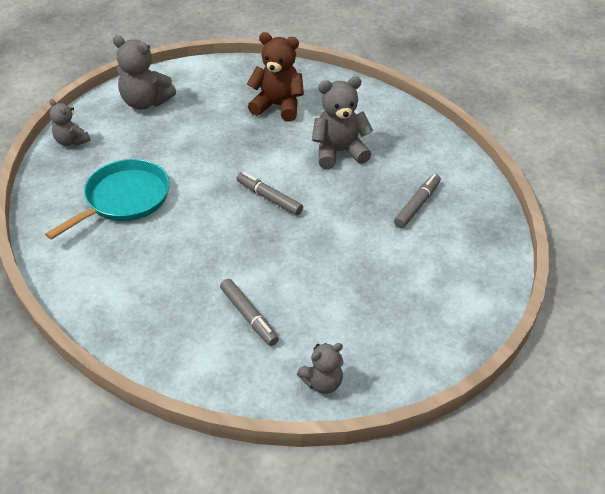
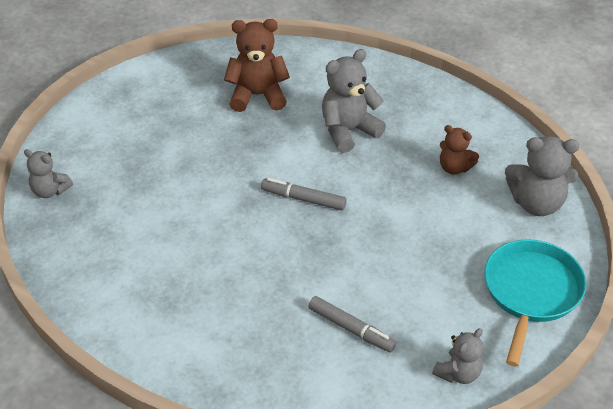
camera: 20 degrees left, 0 degrees up
(124, 199) = (149, 241): turquoise pan -> turquoise pan (531, 292)
(145, 102) = (109, 125): grey teddy bear -> grey teddy bear (536, 203)
(417, 205) = (454, 167): grey marker -> brown teddy bear

